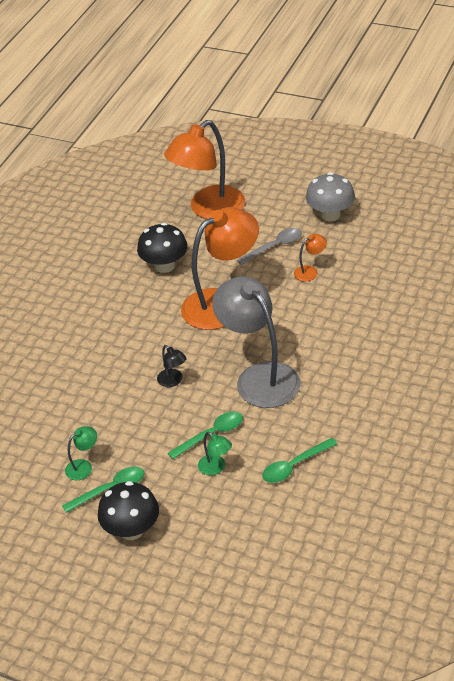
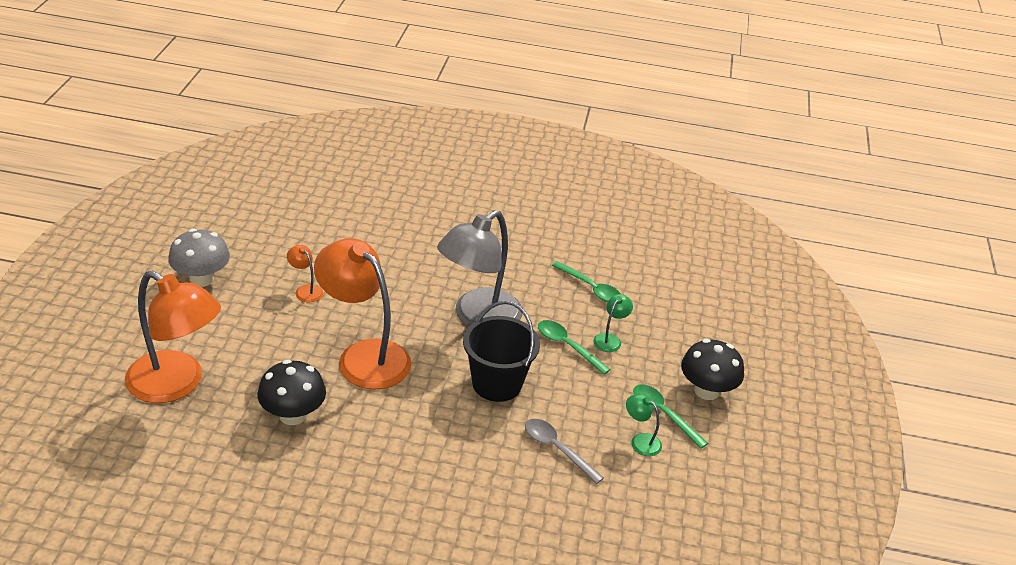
camera: 110 degrees left, 5 degrees down
(173, 381) = (497, 383): black lamp -> black bucket
(275, 246) = (259, 320): grey spoon -> grey spoon (557, 449)

